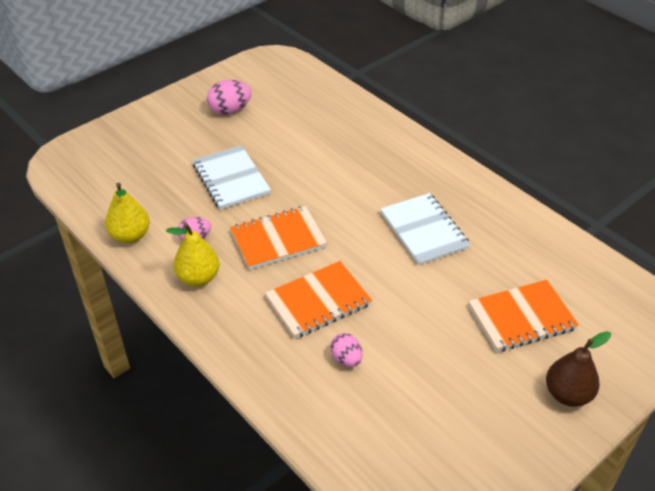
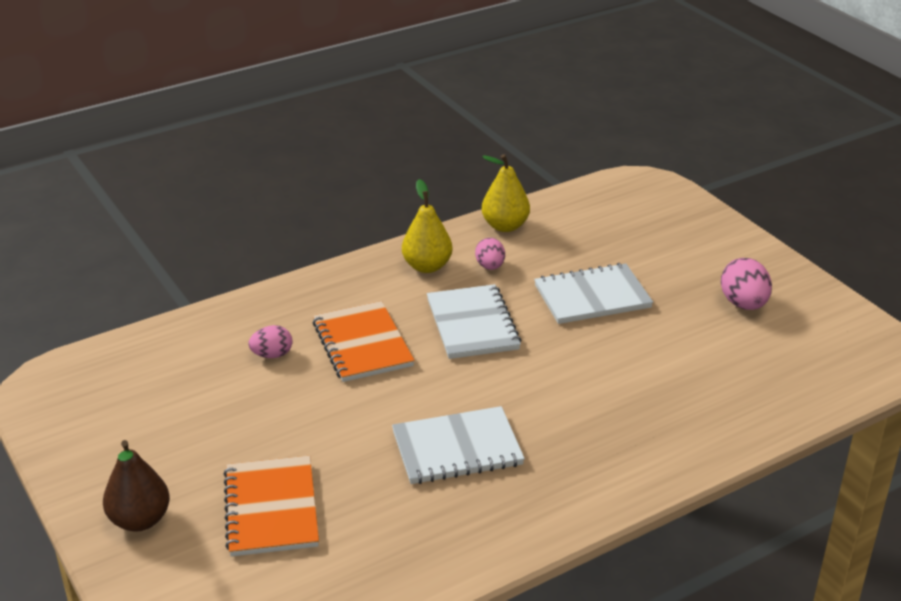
camera: 100 degrees right, 10 degrees down
(278, 239) = (472, 324): orange notebook -> white notebook

